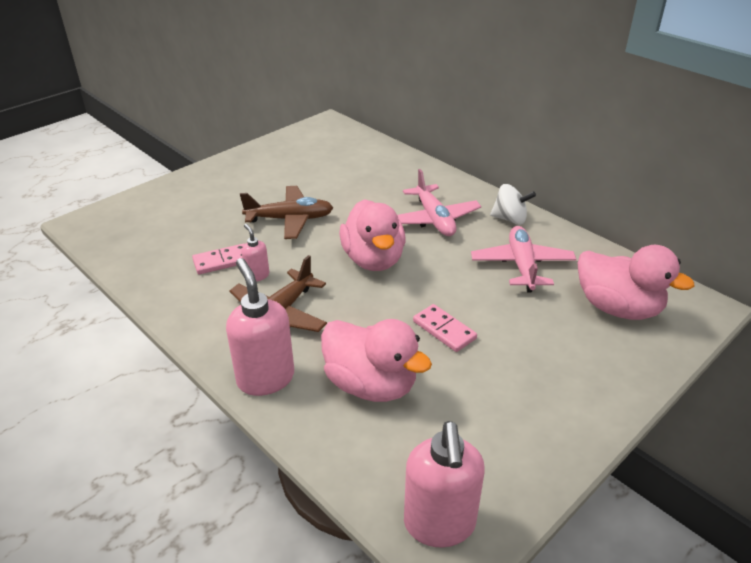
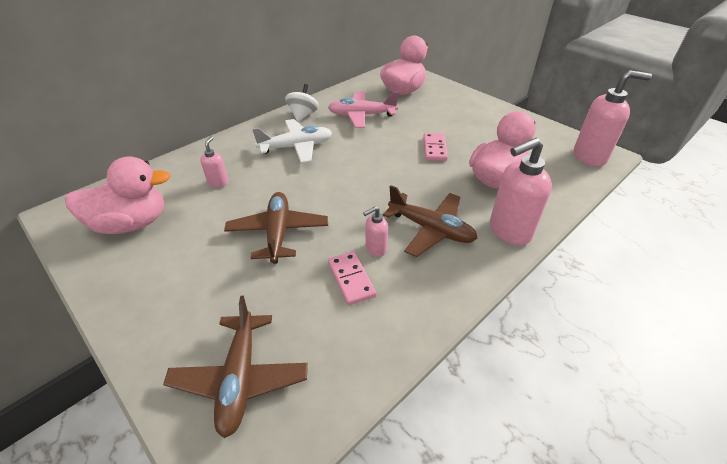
camera: 90 degrees left, 5 degrees up
(148, 217) = (240, 378): none -> brown plane
(366, 181) = (218, 182): none -> pink soap dispenser
(373, 259) = (352, 178): pink duck -> pink duck (131, 224)
(434, 219) = (296, 147): pink plane -> white plane
(444, 330) = (434, 148): pink domino -> pink domino turned 45 degrees counterclockwise

